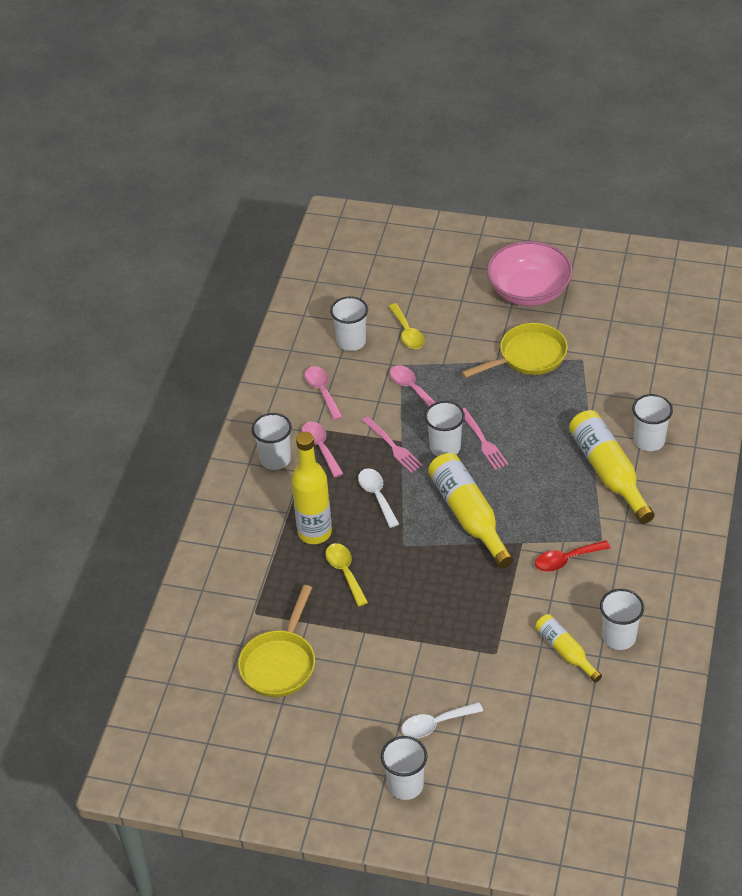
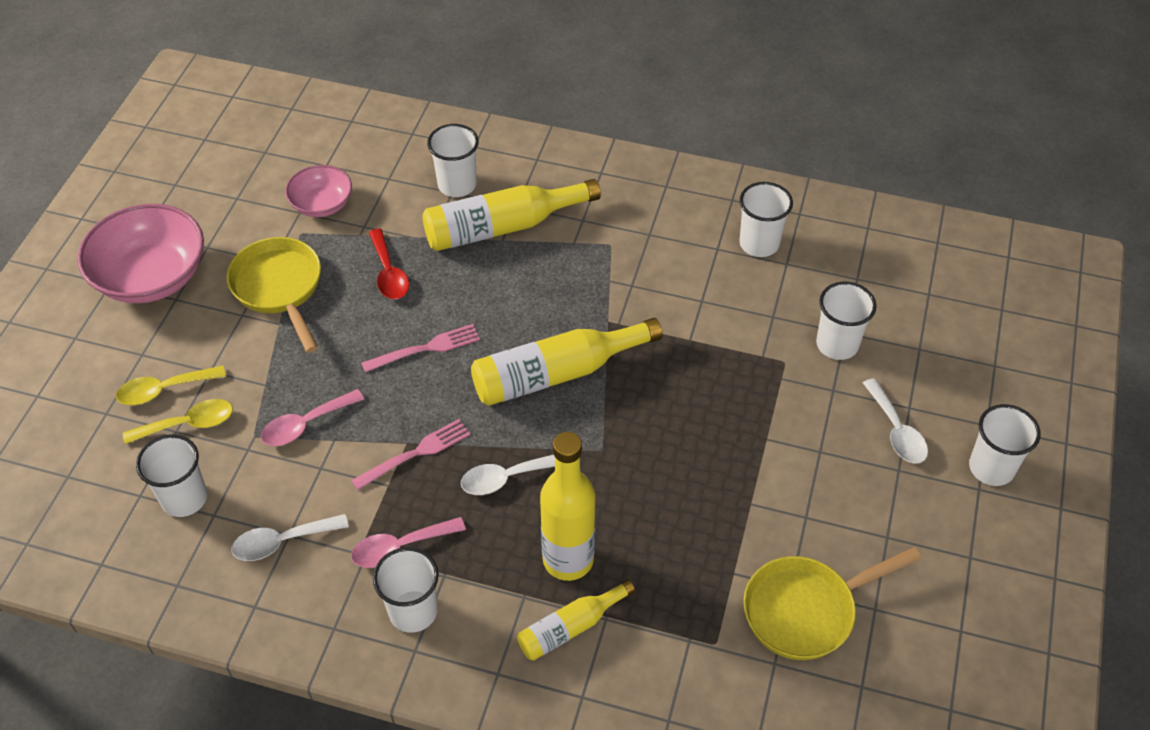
camera: 90 degrees left, 5 degrees up
(280, 663) = (806, 610): yellow pan -> yellow pan turned 135 degrees clockwise
(322, 391) = (282, 542): pink spoon -> white spoon
(345, 572) = (644, 523): yellow spoon -> yellow spoon (163, 390)
(445, 447) = (429, 392): white cup -> white cup (837, 344)
(565, 651) = (780, 294): yellow bottle -> yellow bottle (570, 627)
(566, 560) = (640, 280): red spoon -> red spoon (389, 273)
(613, 366) = (322, 204): none -> pink bowl

